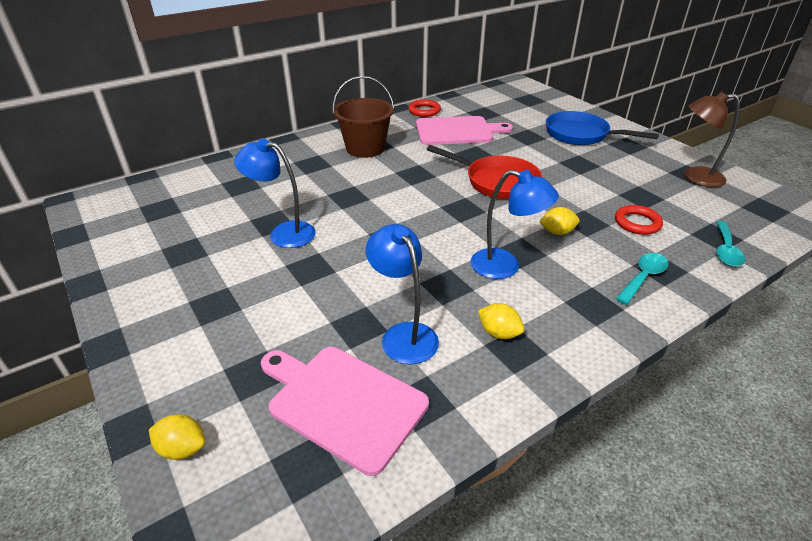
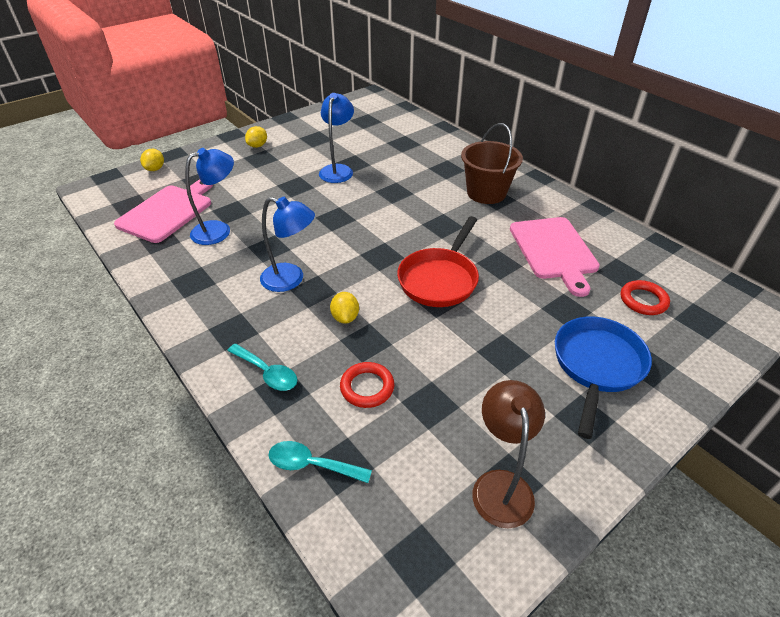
camera: 85 degrees right, 5 degrees up
(424, 111) = (599, 225): red ring -> red ring (643, 300)
(499, 333) = (210, 273): yellow lemon -> yellow lemon (258, 146)
(505, 266) = (291, 280): blue lamp -> blue lamp turned 90 degrees counterclockwise

